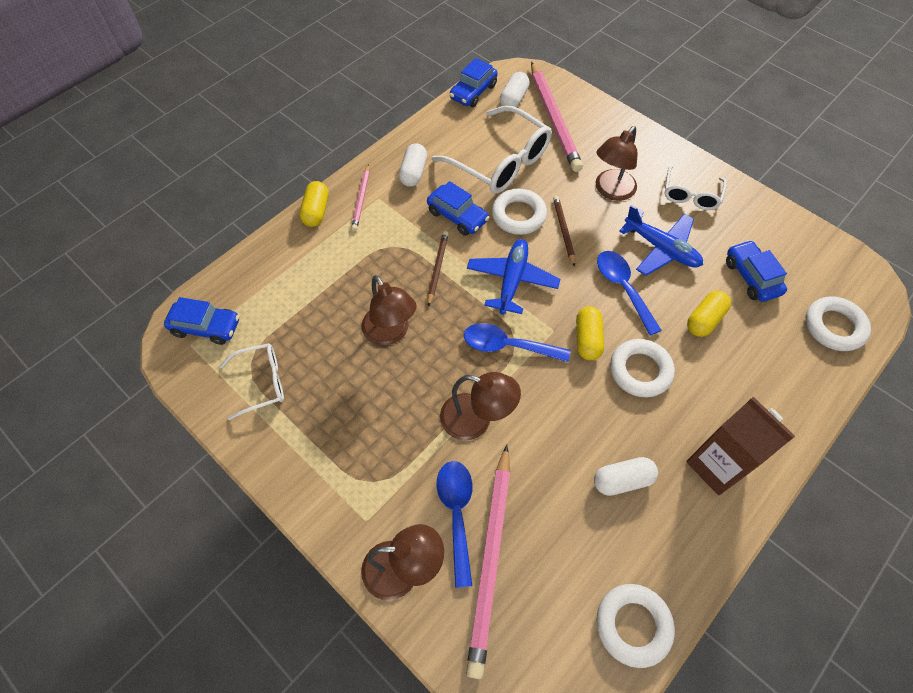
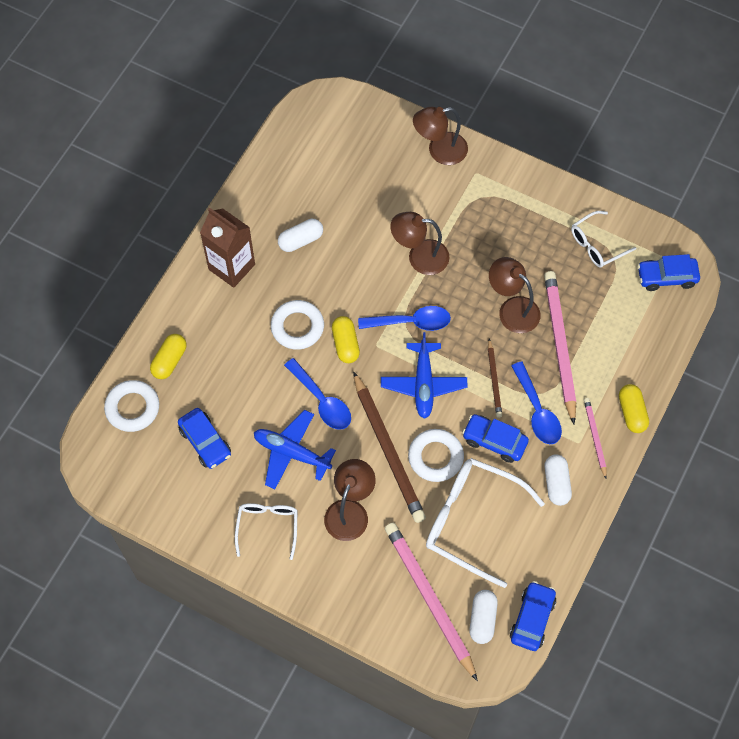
camera: 165 degrees right, 5 degrees up
(456, 513) = (414, 191): blue spoon -> blue spoon (537, 411)
(490, 558) = (383, 170): pink pencil -> pink pencil (560, 346)
(563, 231) = (388, 450): brown pencil -> brown pencil, size x1.96
(633, 625) = (282, 155): white ring -> none
(704, 320) = (246, 387): yellow capsule -> yellow capsule (169, 361)

